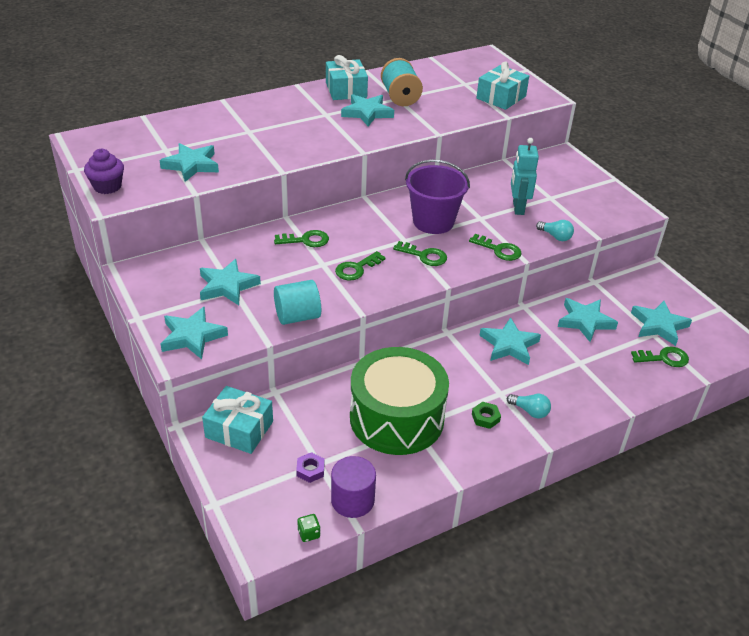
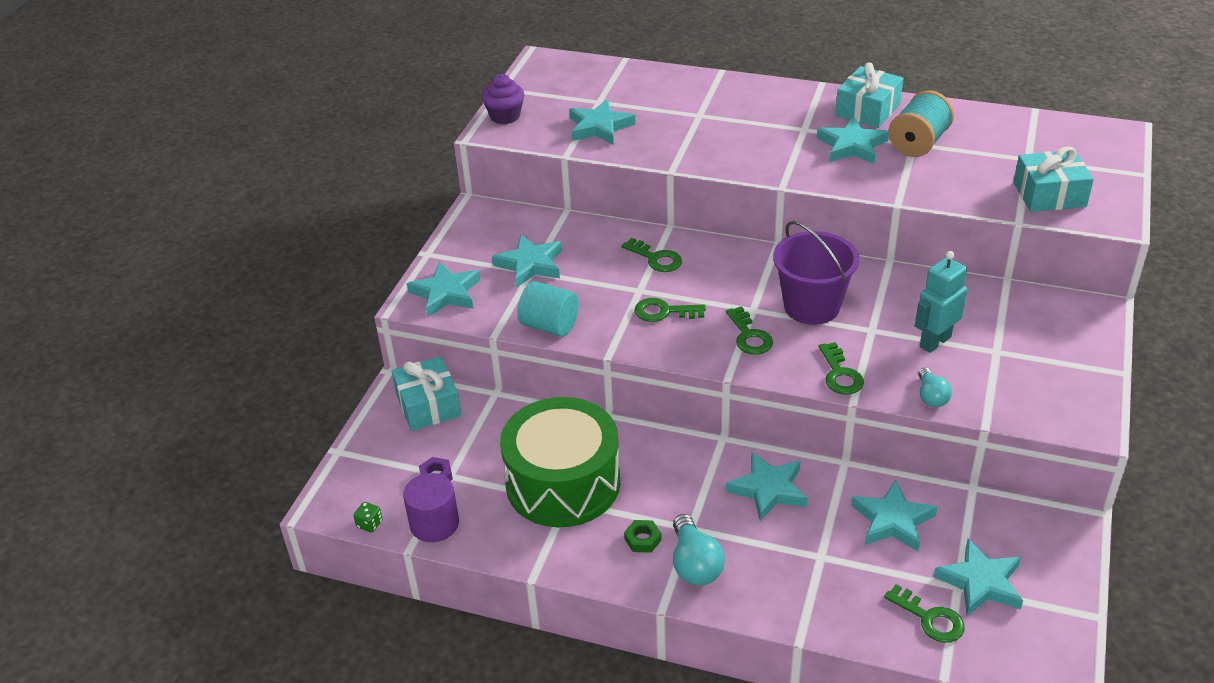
camera: 50 degrees right, 0 degrees up
(530, 411) = (694, 564): turquoise light bulb -> turquoise light bulb, size x1.57

